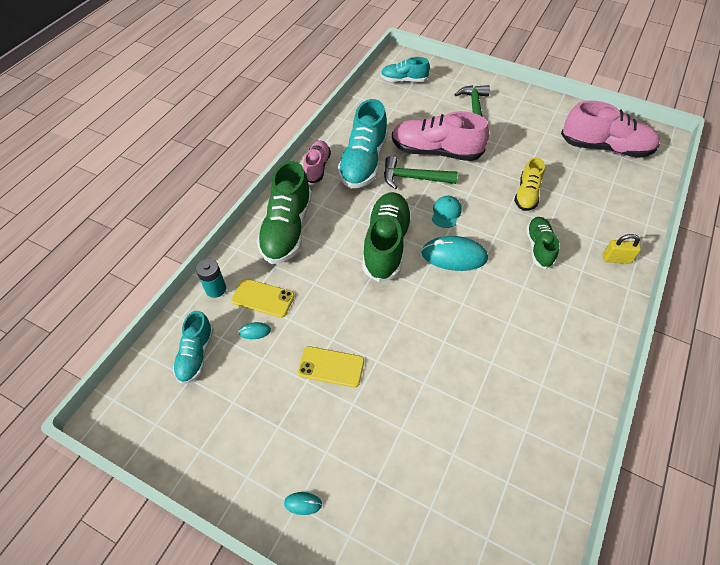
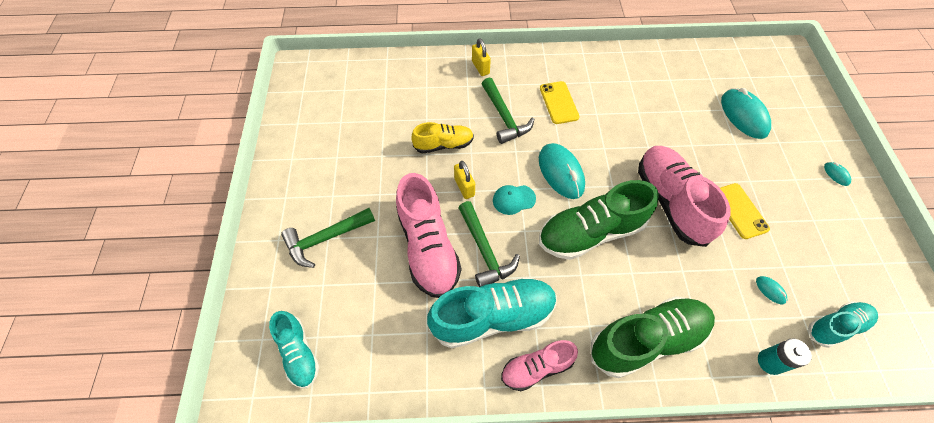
camera: 120 degrees left, 5 degrees up
(263, 298) = (737, 307): yellow phone -> yellow phone (559, 102)
(432, 471) = (743, 115): none -> turquoise mouse
(475, 189) = (464, 187): none -> yellow padlock
(539, 247) = (504, 117): green shoe -> green hammer
(605, 148) = (337, 104): pink shoe -> pink shoe (671, 202)

